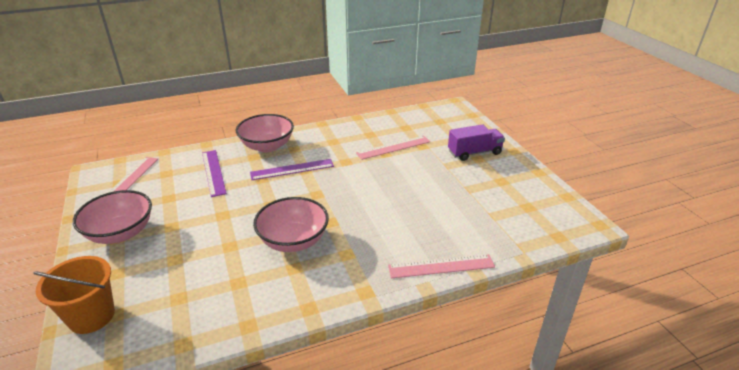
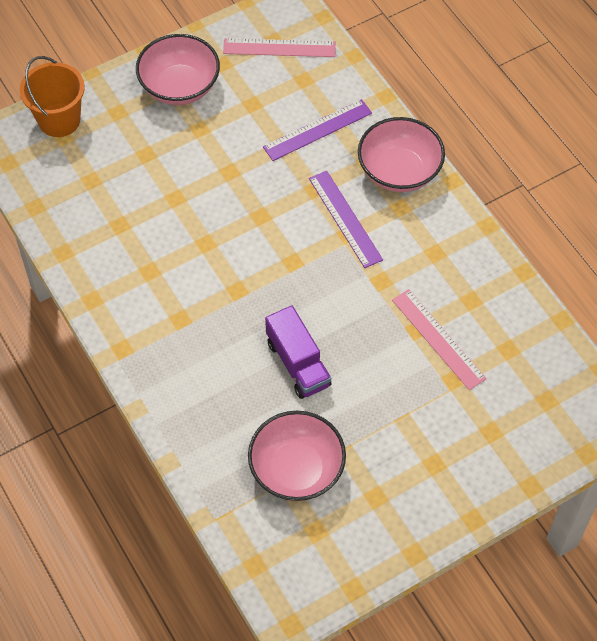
camera: 80 degrees right, 25 degrees up
(293, 241) = (195, 259): pink bowl -> pink bowl (296, 469)
(441, 266) = (175, 423): pink ruler -> none
(474, 153) = (451, 458): purple truck -> purple truck (298, 363)

